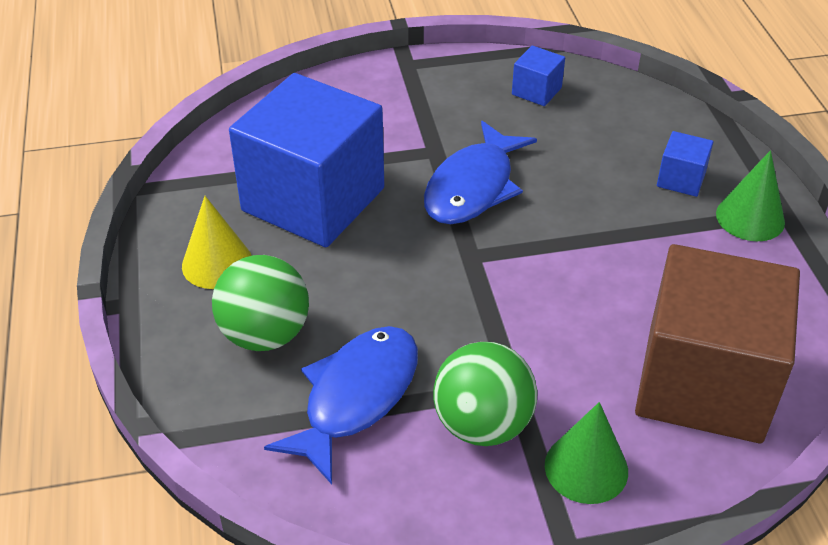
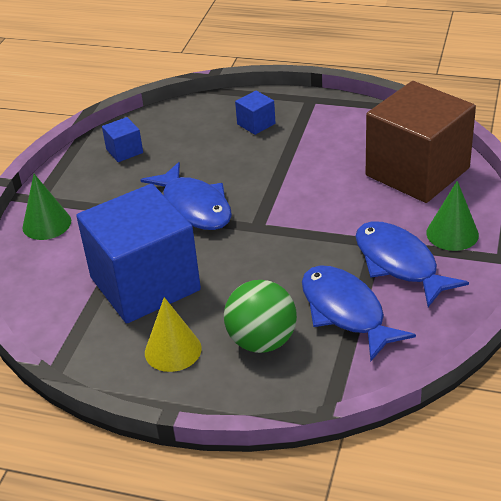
camera: 60 degrees left, 5 degrees down
(482, 424) = (399, 263): green ball -> blue fish
(750, 218) = (306, 112): green cone -> green cone (46, 224)

